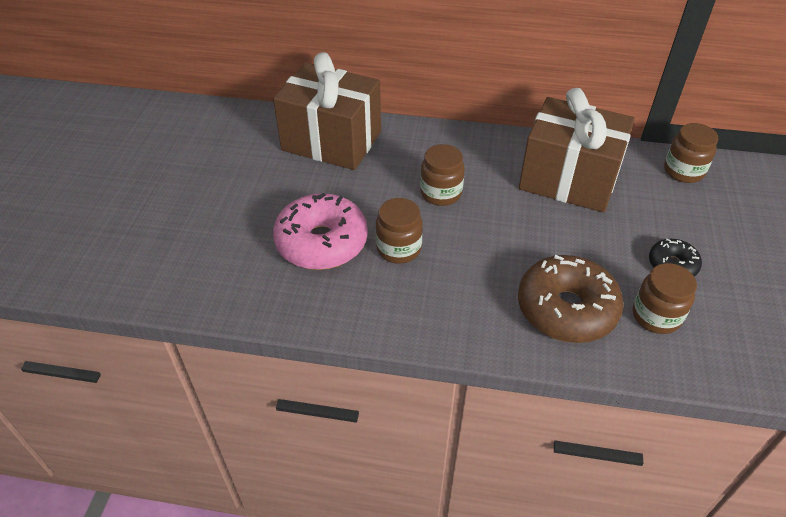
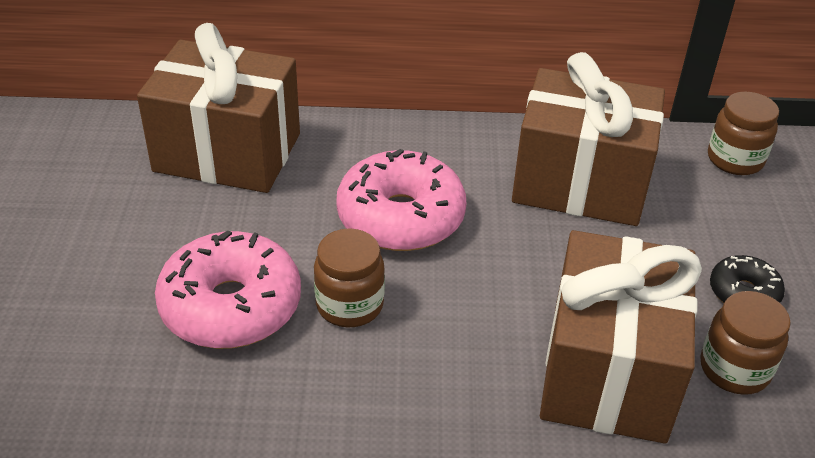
camera: 10 degrees left, 5 degrees down
(441, 193) = (400, 217): brown jar -> pink donut
(566, 309) = (607, 372): brown donut -> brown gift

